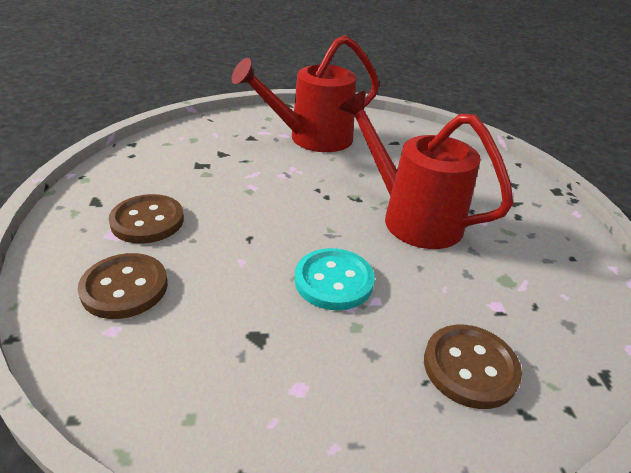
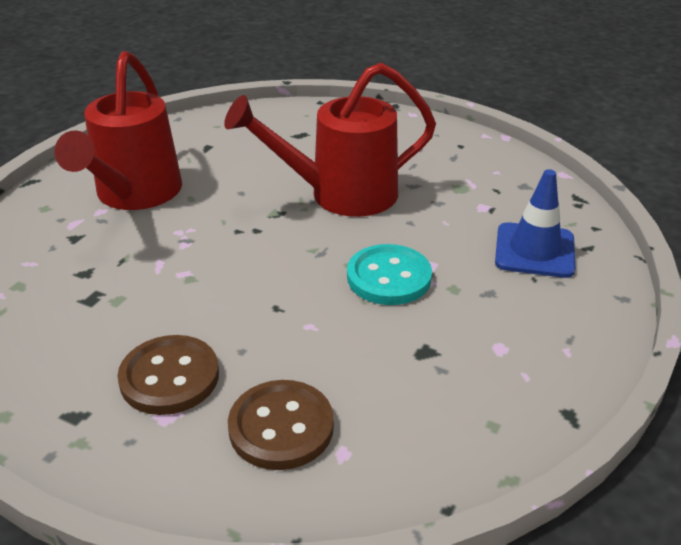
camera: 55 degrees left, 0 degrees up
(470, 367) = (534, 250): brown button -> blue traffic cone

